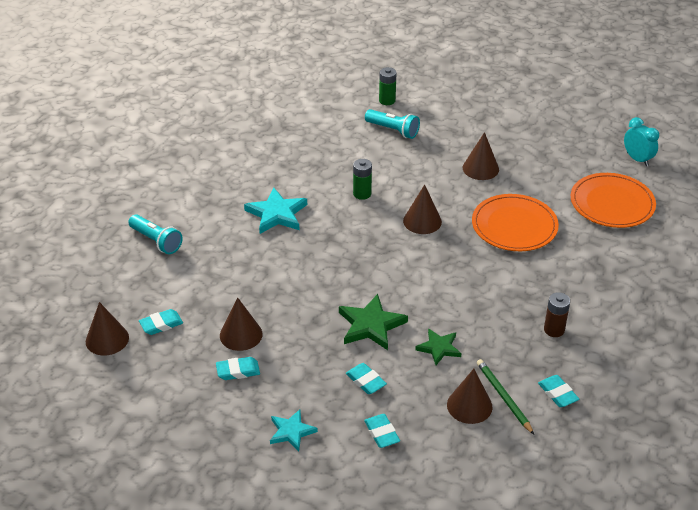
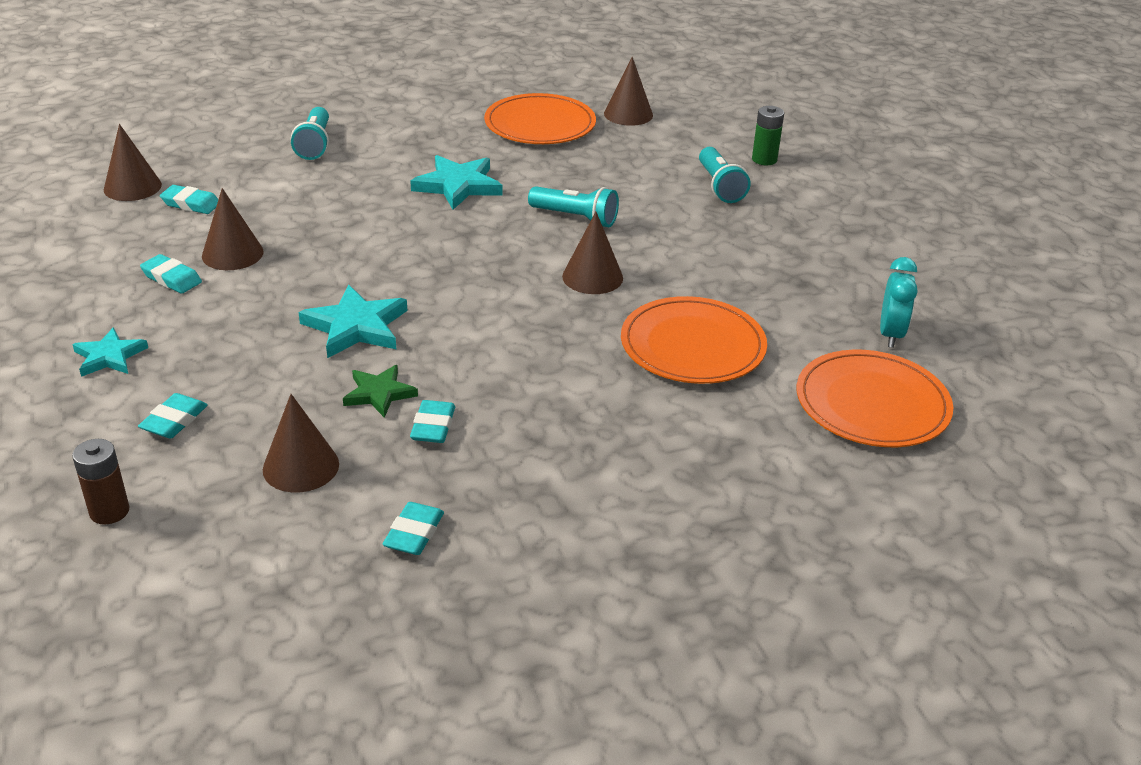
camera: 45 degrees right, 5 degrees down
(250, 148) = (540, 124): none -> orange plate
(362, 194) = (575, 218): green battery -> turquoise flashlight
(365, 381) = (253, 367): turquoise eraser -> turquoise eraser (433, 426)
(371, 325) = (356, 327): green star -> turquoise star
(480, 168) = (758, 272): brown cone -> brown cone (628, 114)
(503, 397) = (350, 488): green pencil -> none
(554, 330) = (538, 471): brown battery -> brown battery (109, 511)
(637, 159) = (1003, 383): turquoise clock -> turquoise clock (890, 334)

